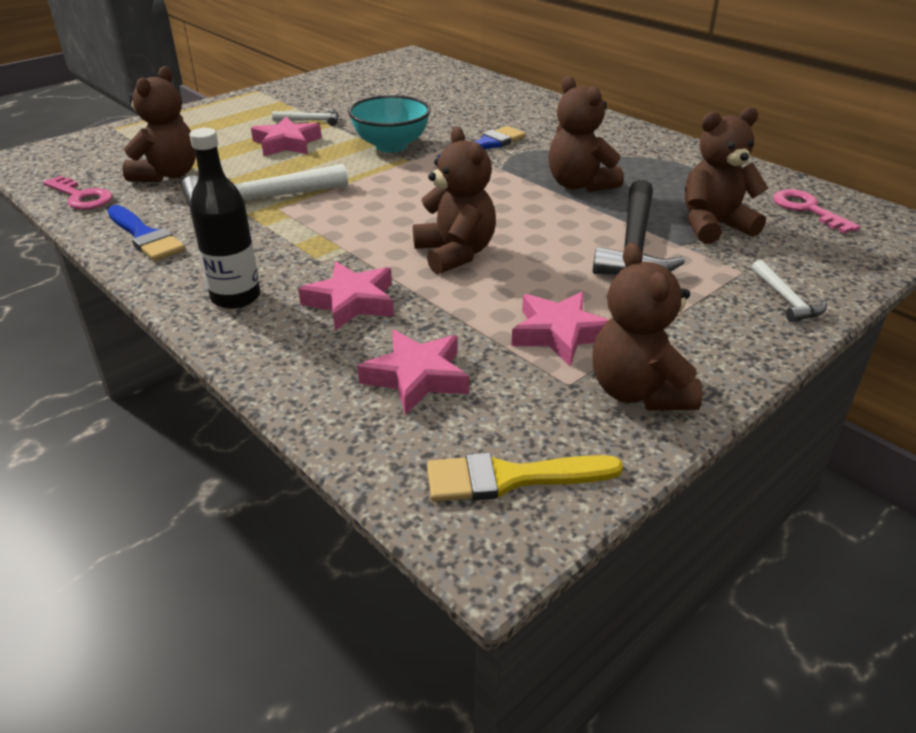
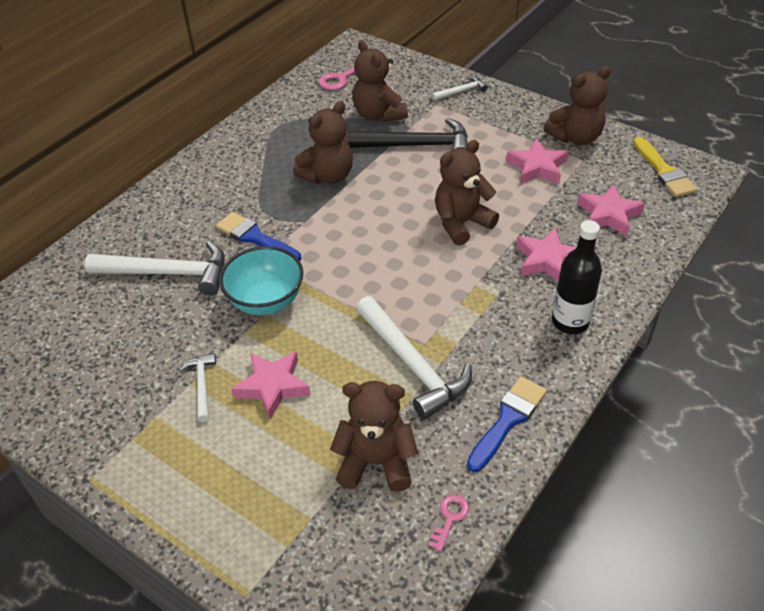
camera: 100 degrees left, 10 degrees up
(81, 197) = (450, 518): pink key -> pink key, size x0.63
(453, 112) = (168, 273): none -> white hammer

